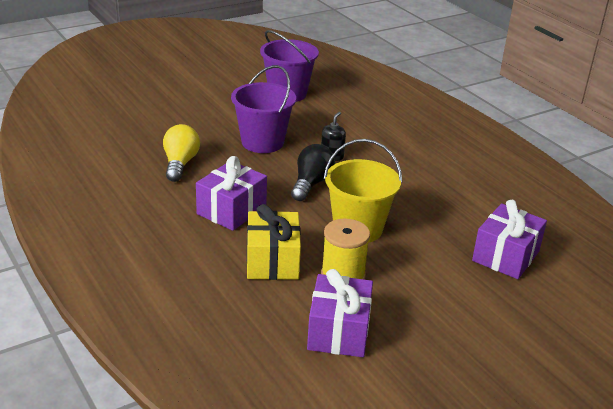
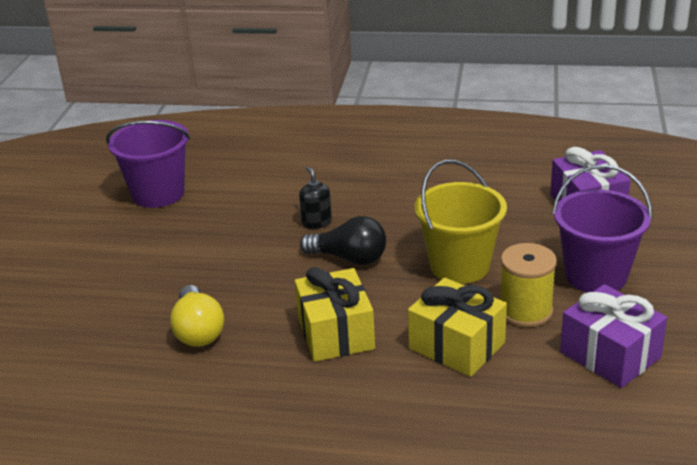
camera: 45 degrees left, 0 degrees up
(180, 164) = (198, 331): yellow light bulb -> yellow light bulb turned 150 degrees counterclockwise
(231, 210) = (335, 333): purple gift -> yellow gift
(262, 142) = (232, 254): purple bucket -> purple bucket (596, 275)
(311, 183) = (349, 258): black light bulb -> black light bulb turned 135 degrees clockwise

